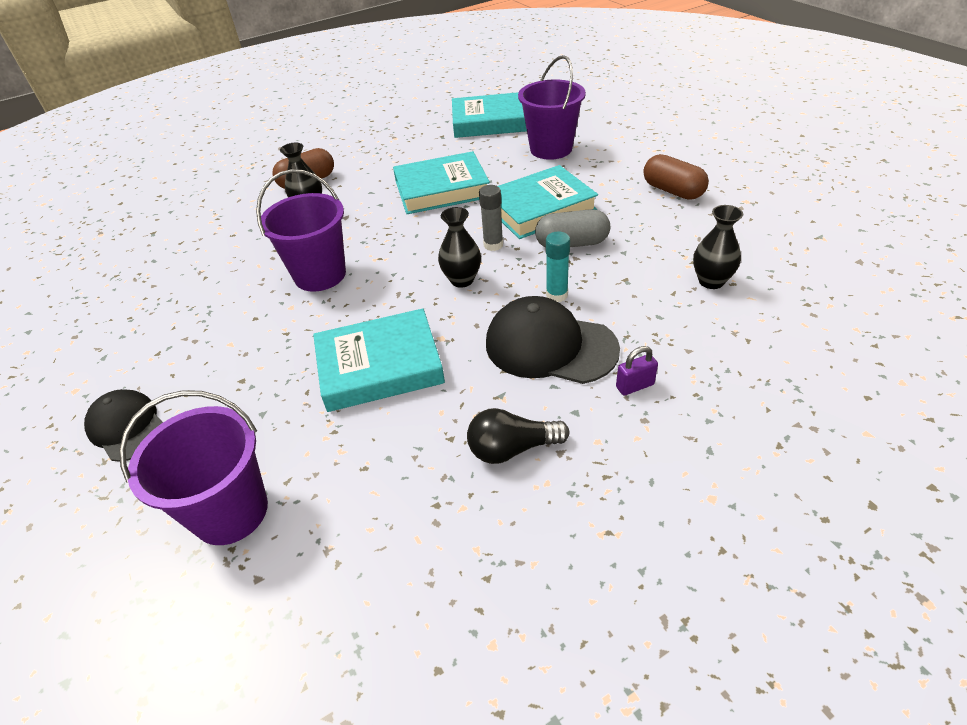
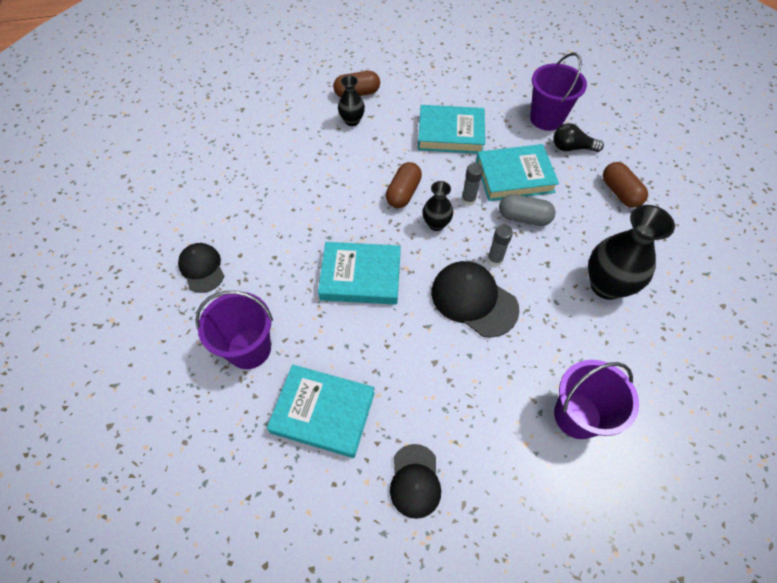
camera: 15 degrees right, 15 degrees up
(320, 275) = (343, 186): purple bucket -> purple bucket (577, 416)
(405, 260) = (403, 193): none -> brown capsule
(490, 121) = (511, 73): turquoise book -> turquoise book (323, 412)
(512, 449) = (421, 367): black light bulb -> black light bulb (571, 148)
(556, 295) = (495, 259): turquoise glue stick -> grey glue stick
(571, 613) = (415, 481): none -> black cap
(634, 386) = (515, 350): purple padlock -> none
(711, 281) = (606, 285): black vase -> black vase, size x1.82

